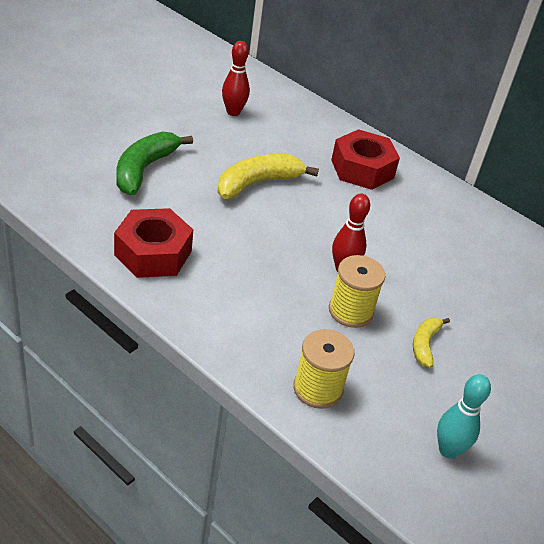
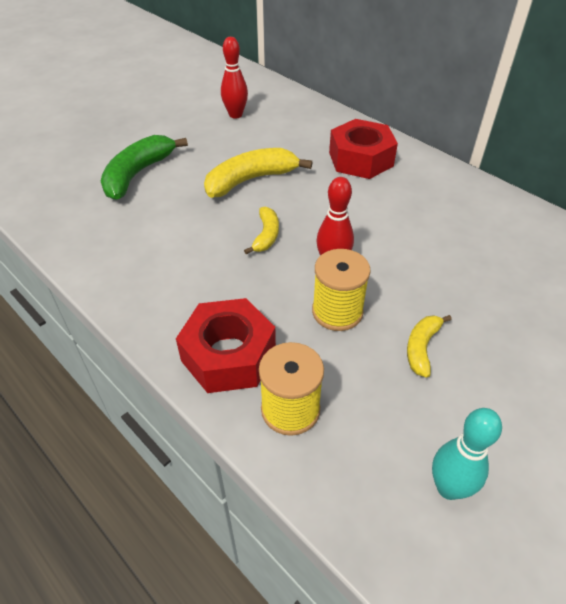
camera: 10 degrees right, 5 degrees up
(153, 253) = (129, 258): red nut -> red nut (228, 355)
(279, 239) = (266, 235): none -> yellow banana

